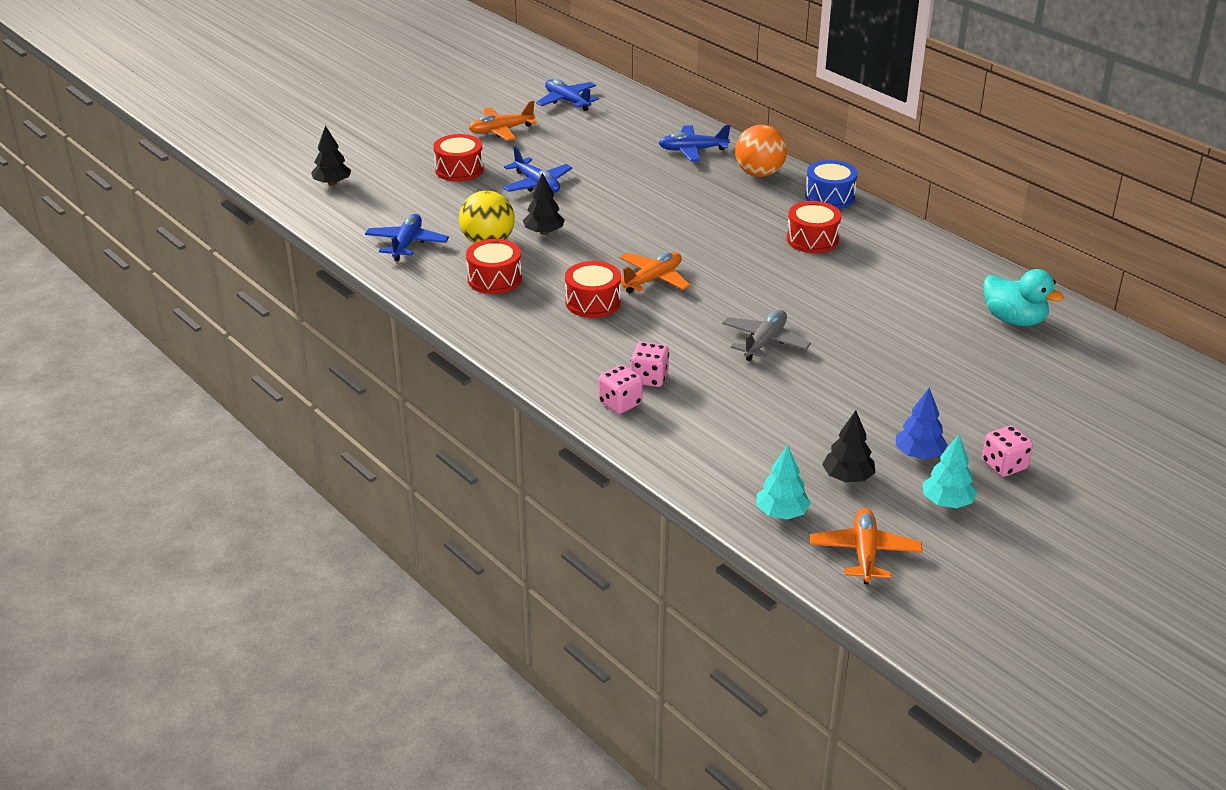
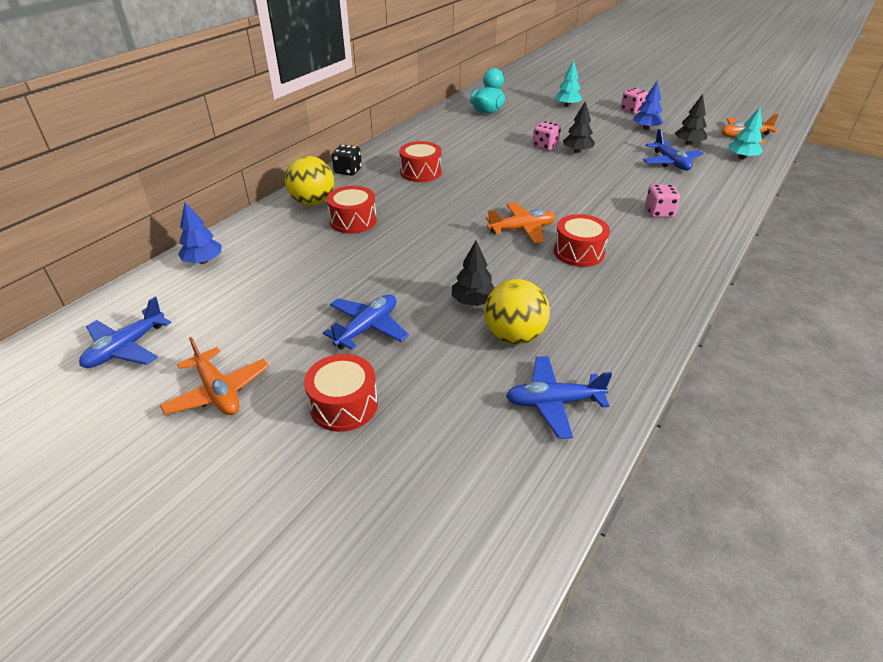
camera: 105 degrees left, 5 degrees up
(332, 183) = (423, 550): black tree -> black tree (577, 151)
(494, 279) = (581, 315): red drum -> red drum (353, 221)
(620, 403) = (700, 219): pink dice -> pink dice (545, 146)
(653, 279) = (522, 229): orange plane -> orange plane turned 135 degrees clockwise
(670, 124) = (203, 261): none -> blue tree
(692, 150) = (267, 240): blue plane -> blue plane (670, 162)
(759, 174) = (313, 202): orange ball -> yellow ball
(764, 342) = (574, 177): grey plane -> none
(830, 197) = (348, 171): blue drum -> black dice
(947, 502) = (678, 121): turquoise tree -> turquoise tree (567, 105)

